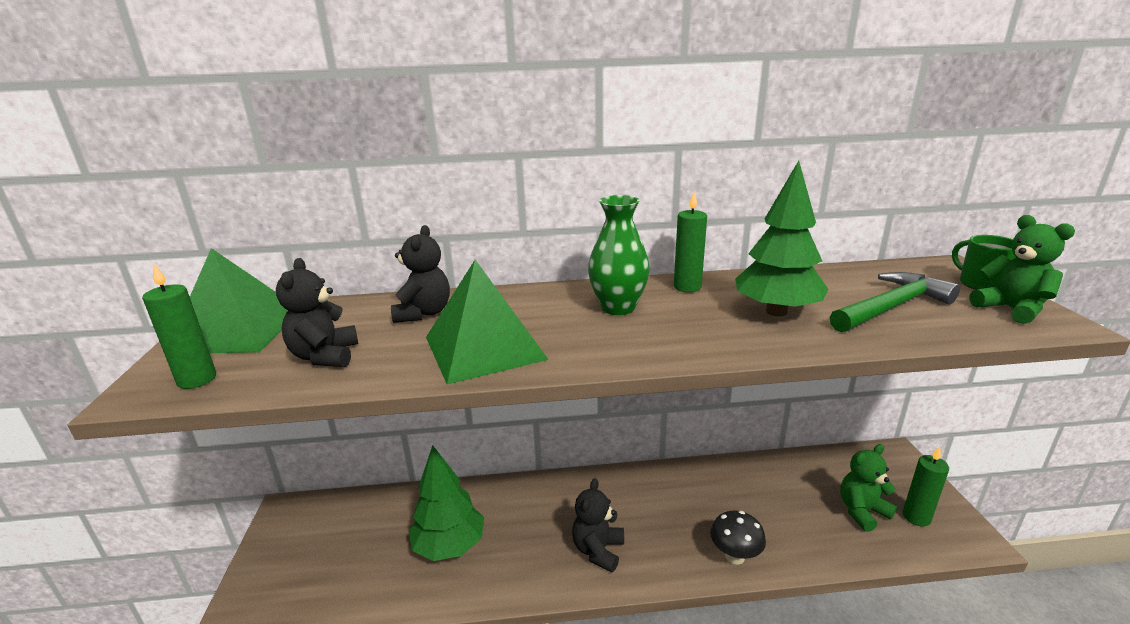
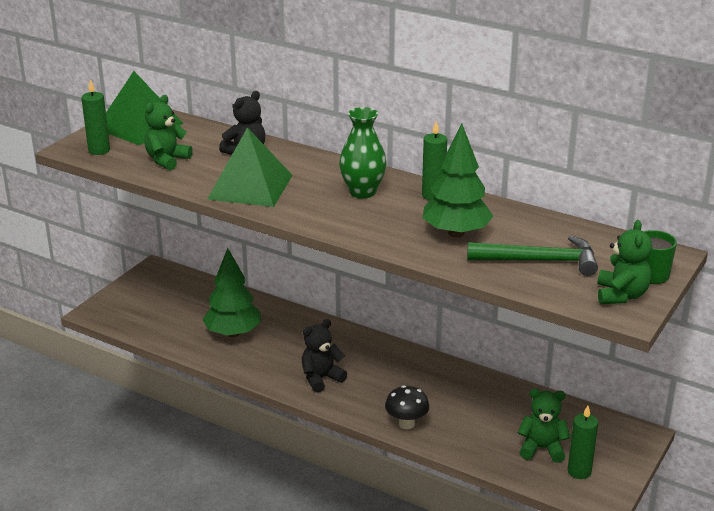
camera: 35 degrees right, 5 degrees up
(325, 356) = (167, 160): black teddy bear -> green teddy bear

